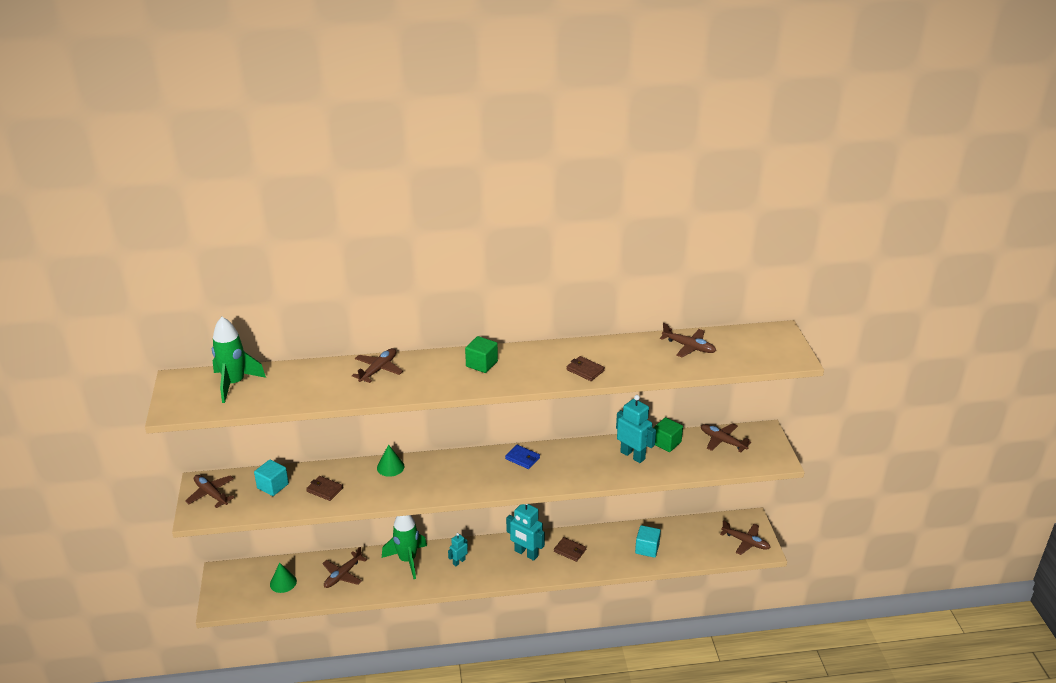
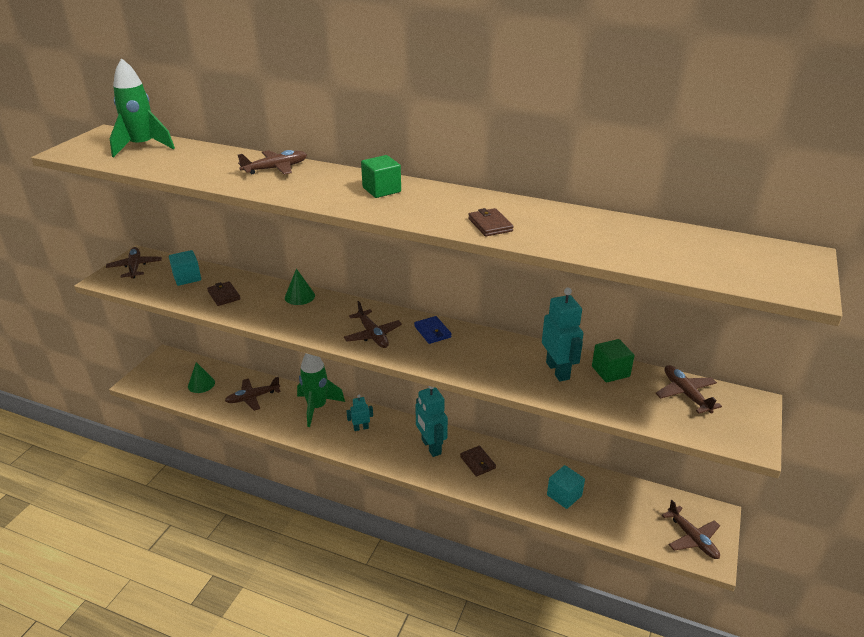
camera: 30 degrees right, 0 degrees up
(689, 347) = (649, 237): brown plane -> brown plane (373, 335)

